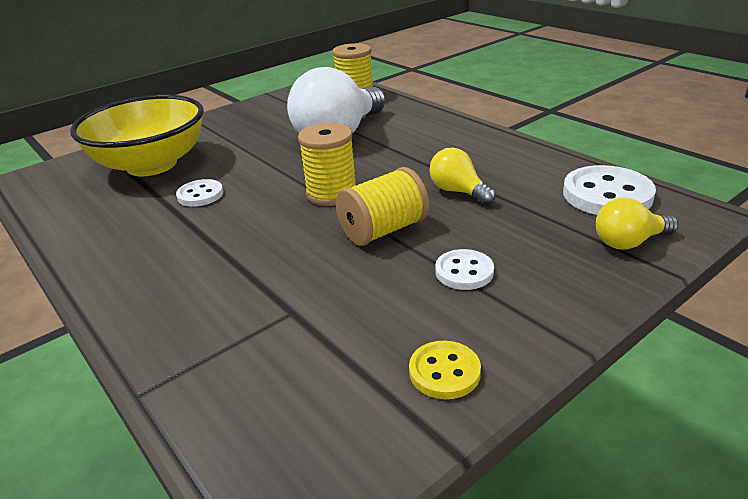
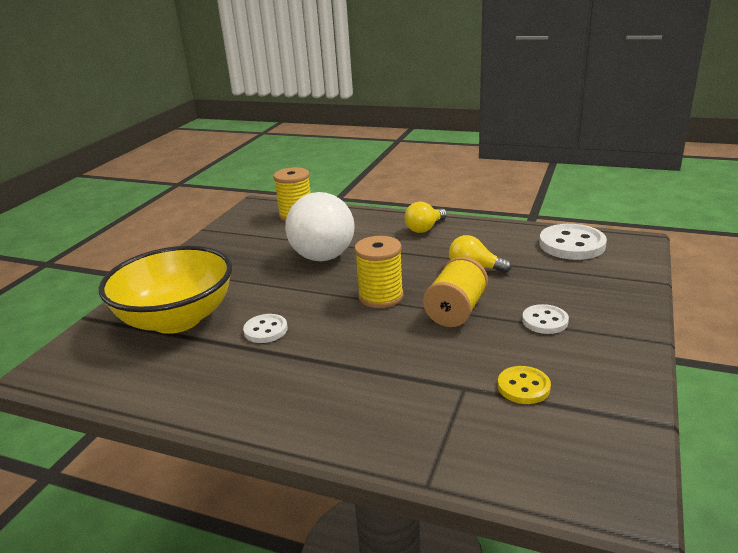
camera: 30 degrees left, 5 degrees down
(444, 372) = (608, 385): yellow button -> yellow button (523, 387)
(629, 242) = (618, 271): yellow light bulb -> yellow light bulb (425, 228)

